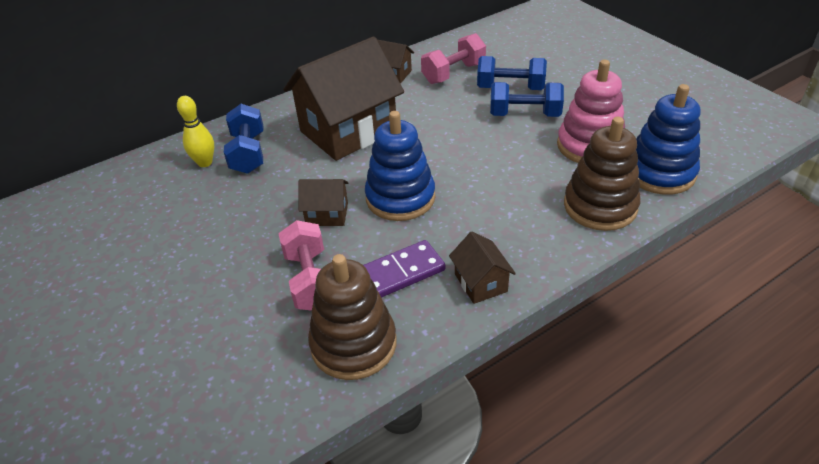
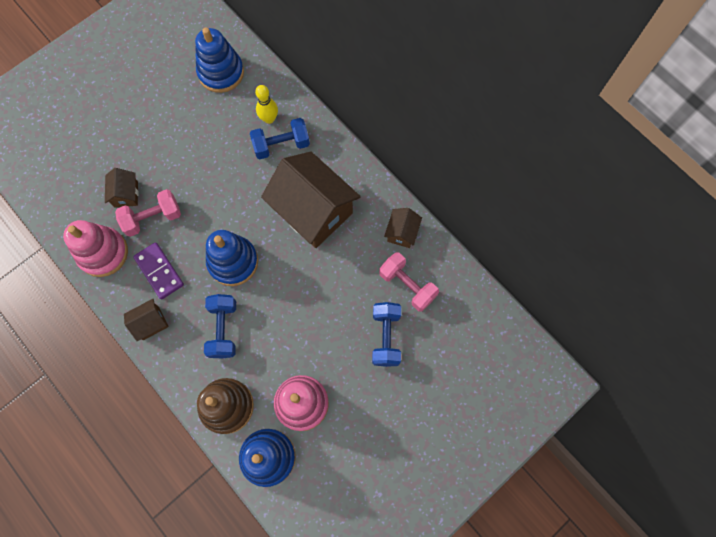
camera: 80 degrees right, 30 degrees up
(106, 205) = (221, 73): none -> blue stacking toy
(327, 214) = (214, 215): brown house -> brown house (126, 194)
(353, 344) = (103, 253): brown stacking toy -> pink stacking toy
(524, 114) = (344, 350): blue dumbbell -> blue dumbbell (223, 329)

